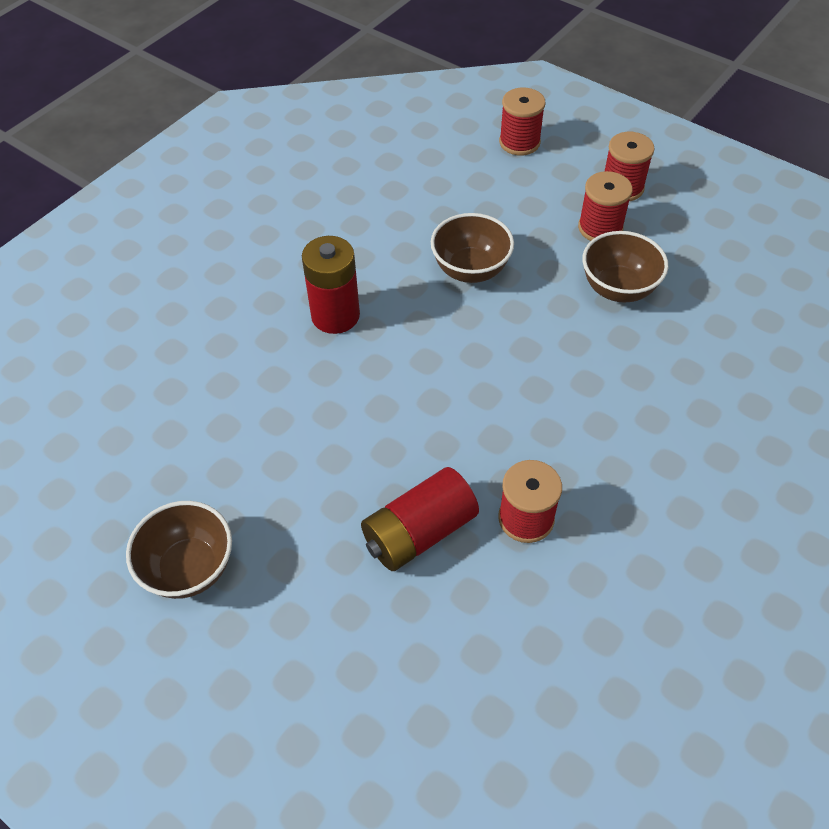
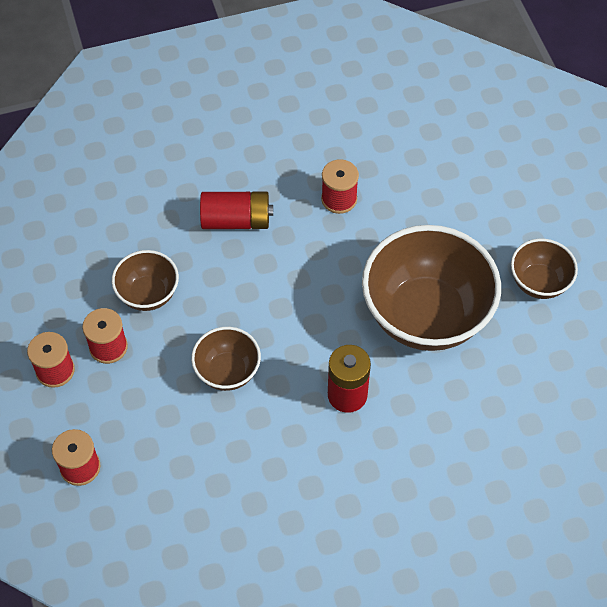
camera: 145 degrees left, 5 degrees up
(309, 440) = (425, 315): none -> brown bowl
(419, 532) = (401, 226): red battery -> red battery (236, 220)

